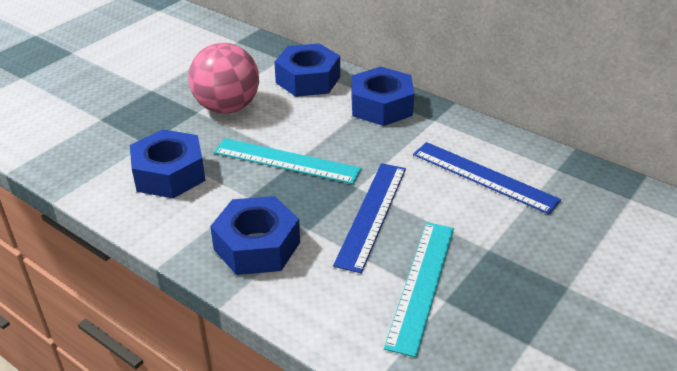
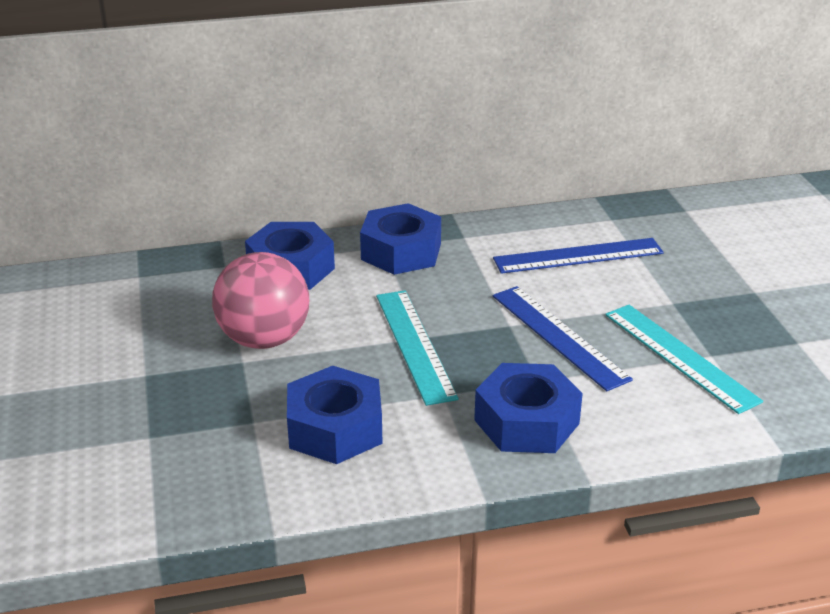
camera: 50 degrees left, 5 degrees down
(286, 161) = (414, 345): turquoise ruler -> turquoise ruler turned 75 degrees counterclockwise

